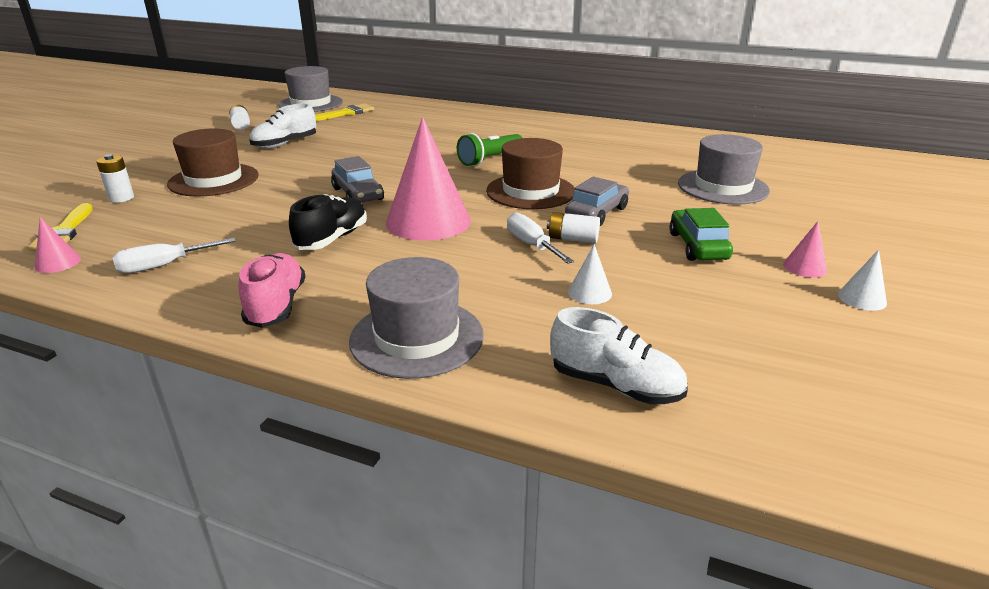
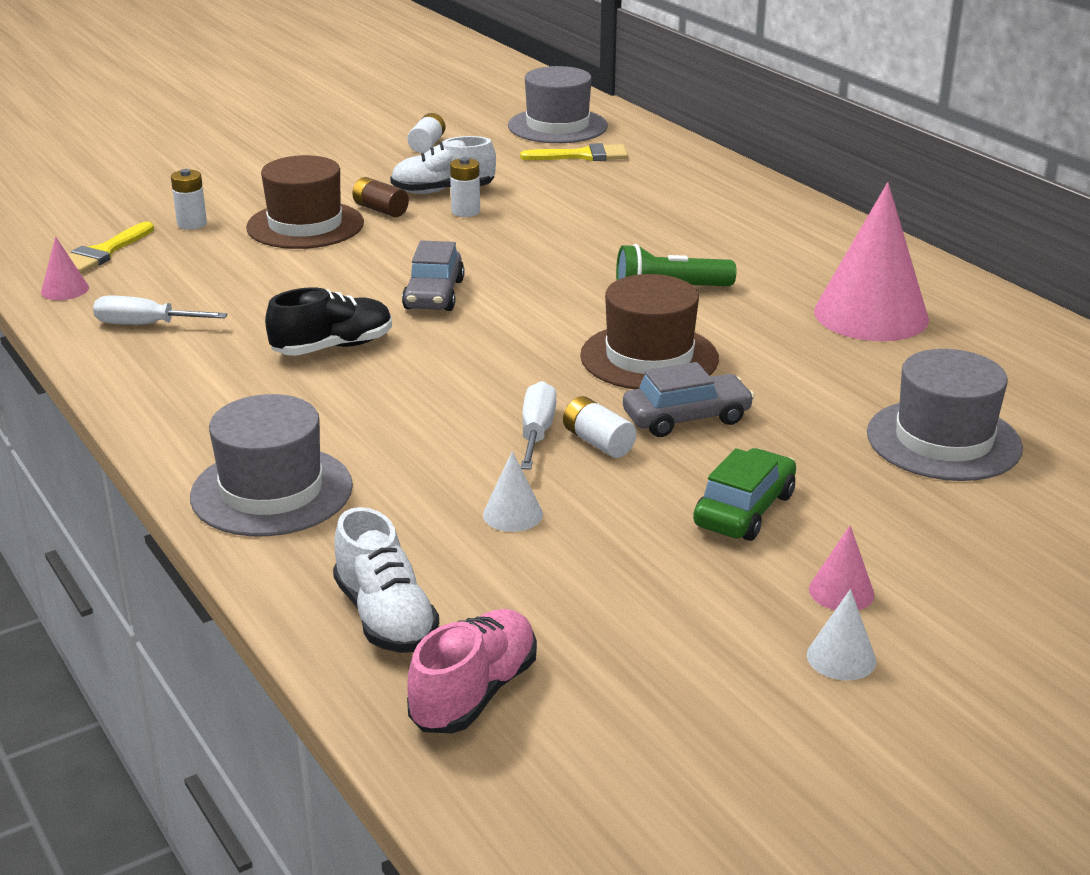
camera: 35 degrees right, 0 degrees up
(257, 161) = (380, 210): none -> brown battery
(276, 306) = (191, 407): pink shoe -> pink shoe (474, 693)
(315, 151) = (465, 212): none -> white battery
(428, 221) = (463, 359): pink cone -> pink cone (871, 315)

